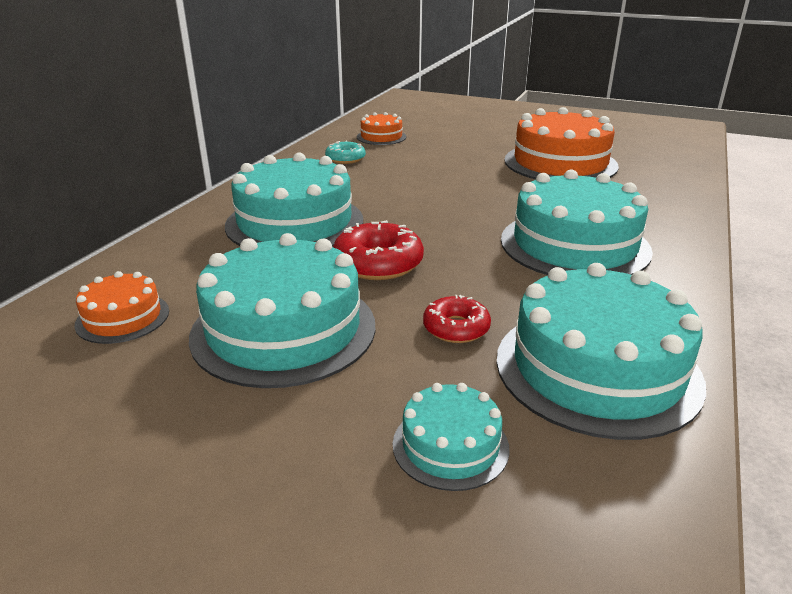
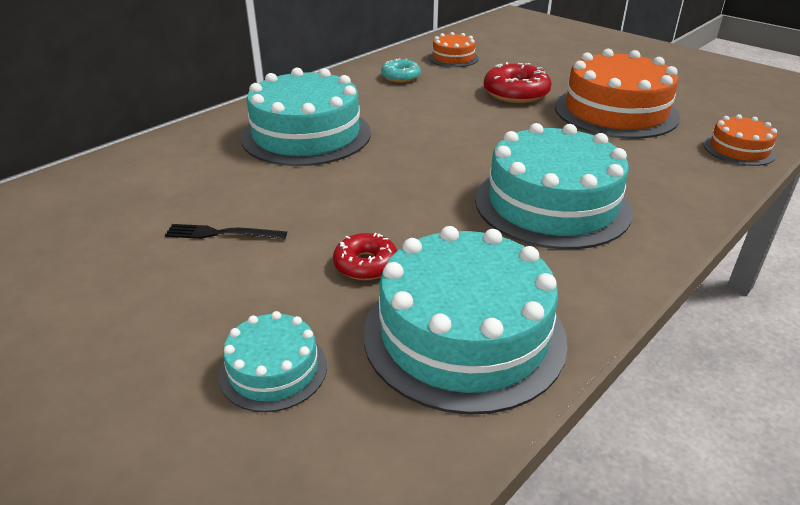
camera: 20 degrees right, 5 degrees up
(123, 318) = (111, 197): orange cake -> orange cake (739, 149)
(284, 329) = (221, 233): turquoise cake -> black fork
(378, 263) = (347, 188): red donut -> red donut (516, 93)

